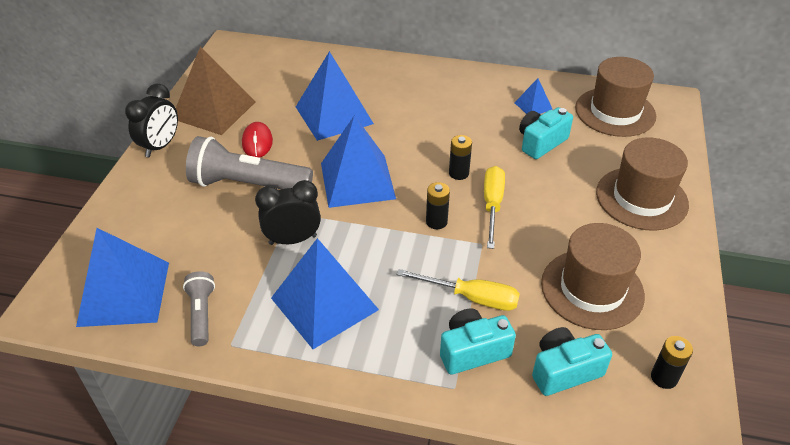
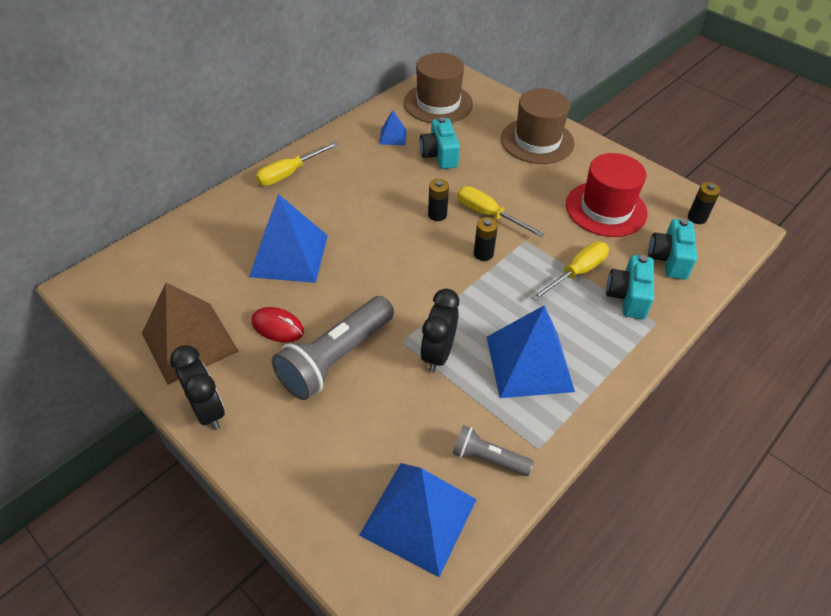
camera: 60 degrees left, 5 degrees up
(357, 180) = (395, 279): blue pyramid -> none
(424, 74) = (289, 173): none -> yellow screwdriver
(592, 289) = (606, 209): brown hat -> red hat

